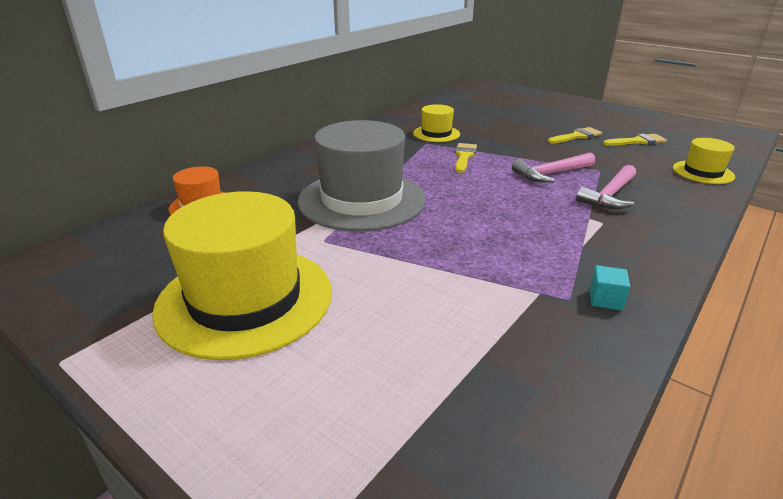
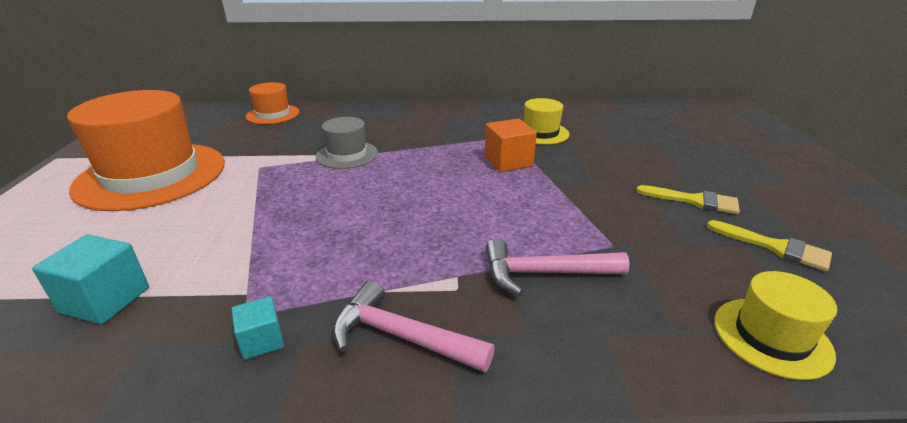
camera: 50 degrees right, 0 degrees up
(245, 299) = (151, 175): yellow hat -> orange hat
(362, 200) = (347, 155): grey hat -> grey hat, size x0.49
(464, 156) = (508, 162): yellow brush -> orange cube
(486, 361) = (105, 300): none -> turquoise cube
(551, 173) = (545, 218): pink hammer -> pink hammer (402, 336)

